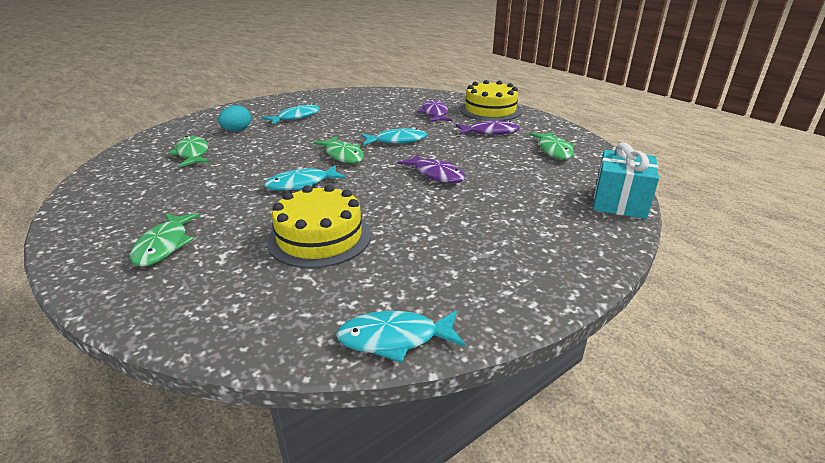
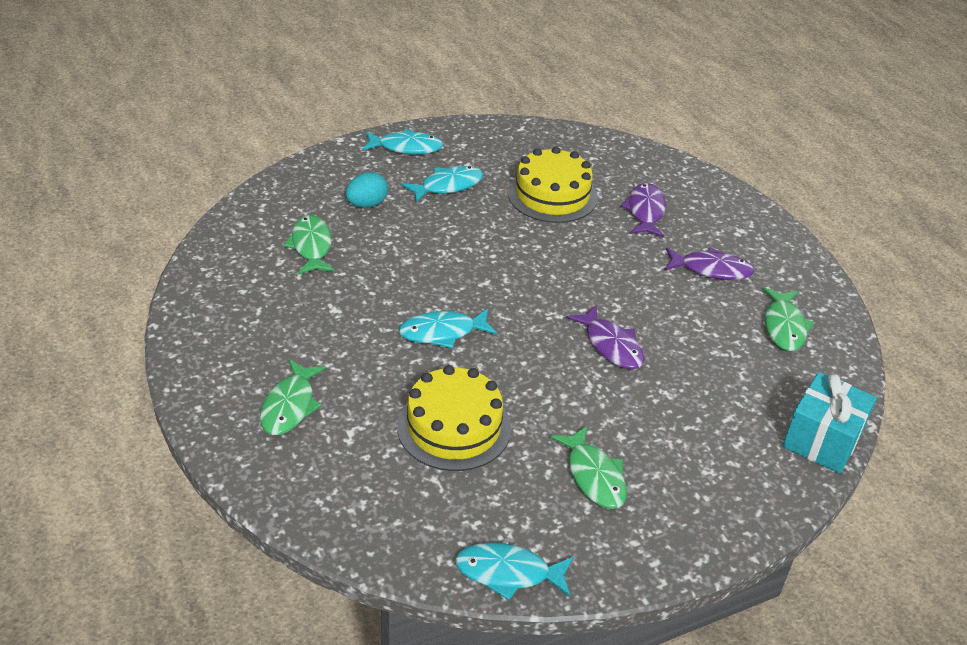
camera: 10 degrees right, 10 degrees up
(343, 155) = (500, 285): green fish -> green fish (594, 476)
(397, 141) = (577, 266): turquoise fish -> turquoise fish (406, 147)
(490, 110) = (730, 217): yellow cake -> yellow cake (552, 195)

